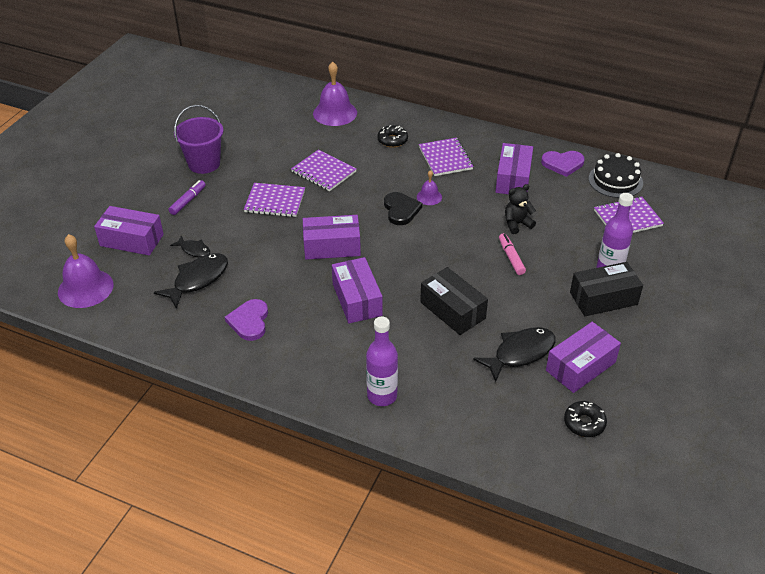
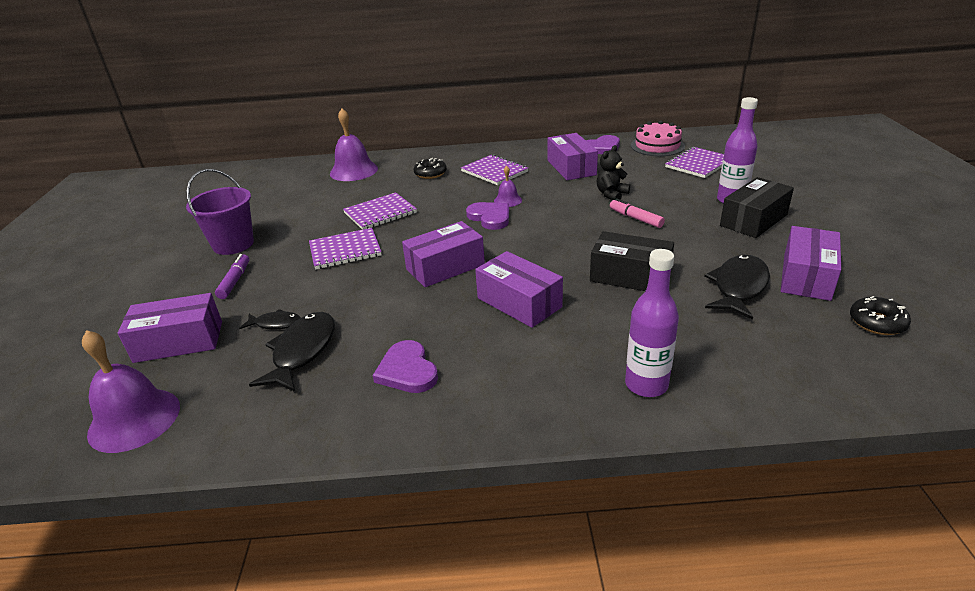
camera: 25 degrees left, 10 degrees down
(323, 172) = (380, 213): purple notebook -> purple notebook turned 45 degrees counterclockwise
(401, 210) = (490, 217): black heart -> purple heart
(615, 180) = (657, 146): black cake -> pink cake

